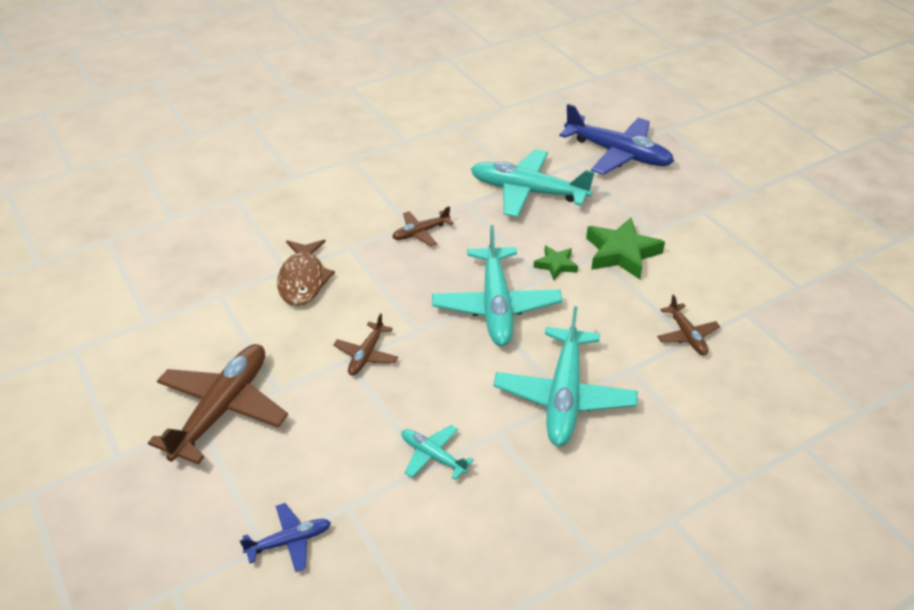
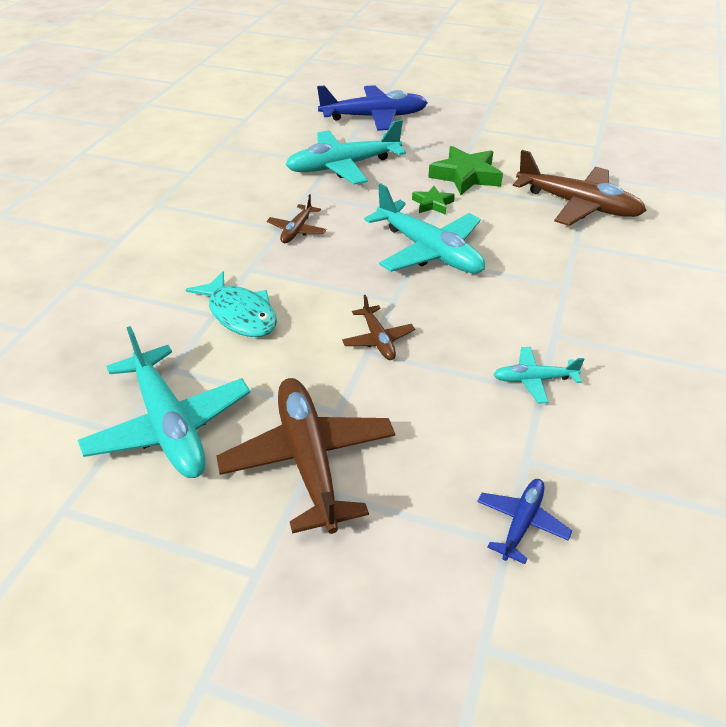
camera: 40 degrees left, 0 degrees up
(303, 280) = (240, 314): brown fish -> turquoise fish
(564, 396) = (560, 283): turquoise plane -> turquoise plane (169, 424)
(686, 335) = (577, 205): brown plane -> brown plane, size x2.01

